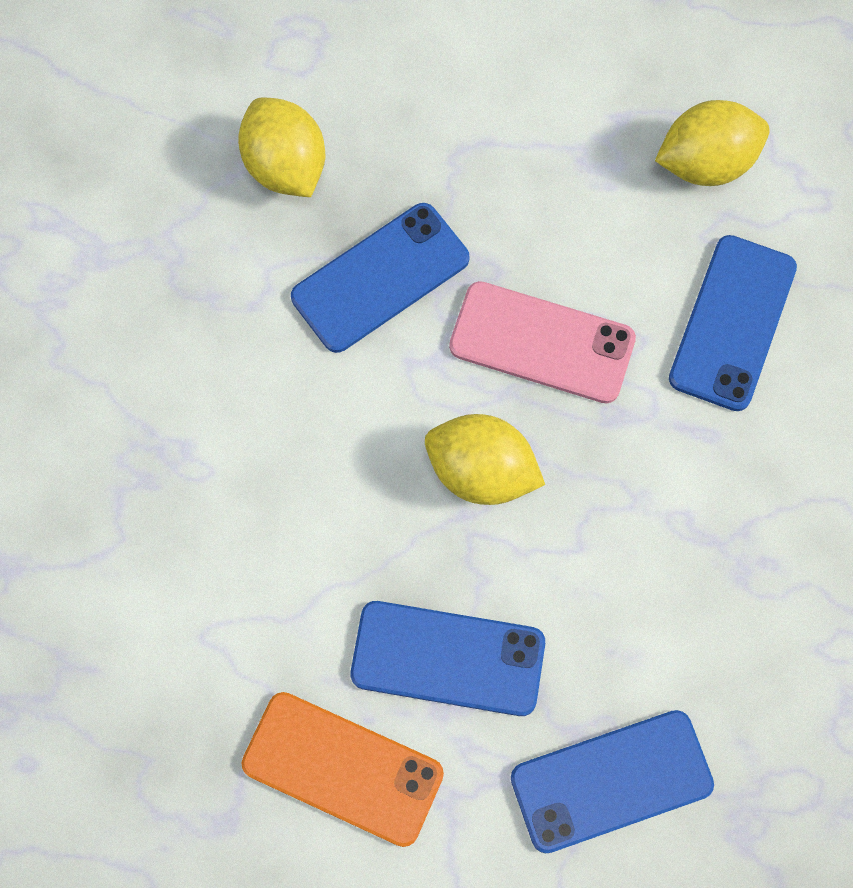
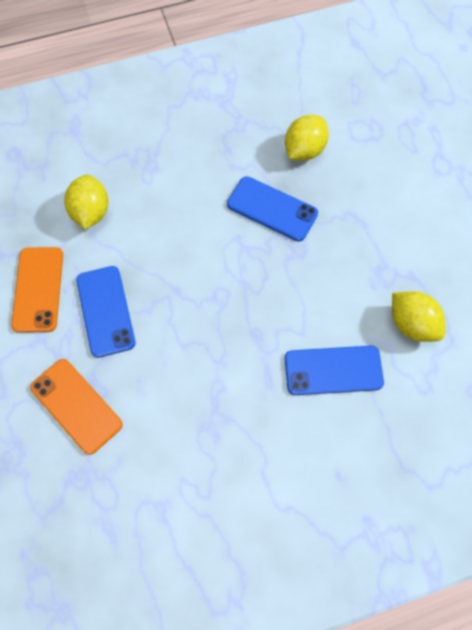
camera: 65 degrees right, 5 degrees down
(481, 471) = (200, 288): yellow lemon -> yellow lemon (90, 212)
(542, 342) = (276, 288): pink phone -> none
(611, 781) = (76, 406): blue phone -> orange phone

